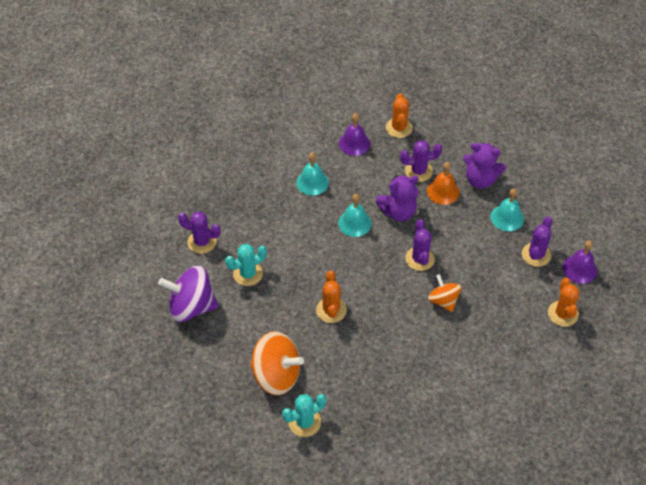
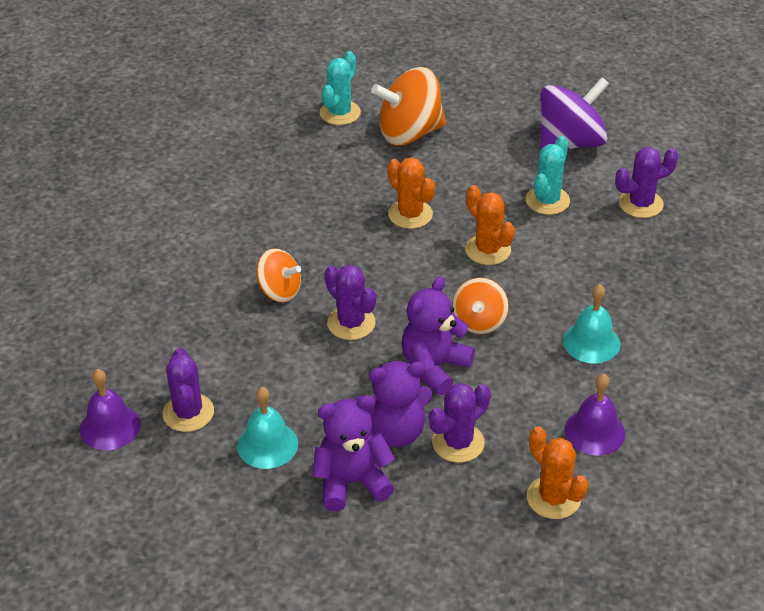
camera: 145 degrees right, 10 degrees down
(354, 223) = (479, 321): turquoise bell -> orange spinning top
(443, 191) = (395, 431): orange bell -> purple teddy bear
(563, 314) = (104, 355): orange cactus -> orange cactus (488, 250)

